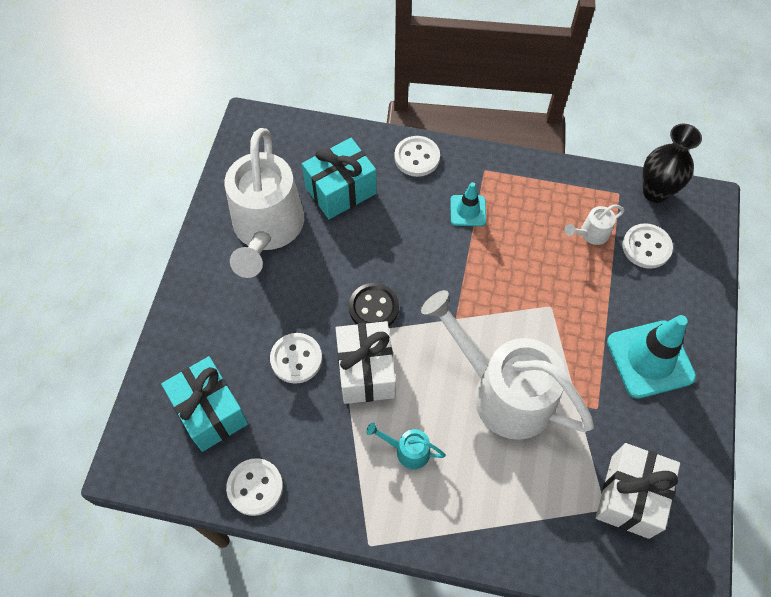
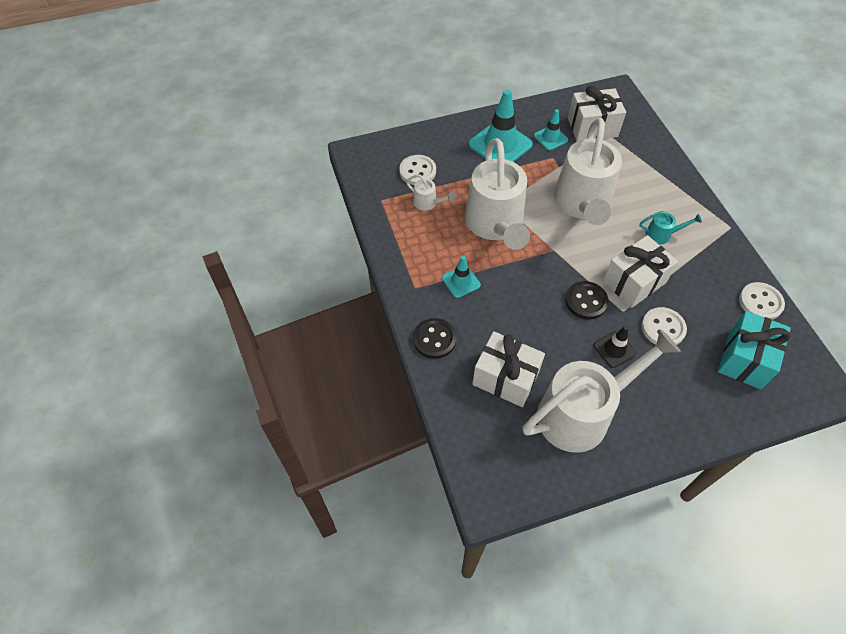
camera: 120 degrees left, 5 degrees down
(305, 297) = (614, 349): none -> black traffic cone
(341, 190) = (505, 378): turquoise gift -> white gift
(407, 450) = (662, 235): turquoise watering can -> turquoise watering can turned 75 degrees counterclockwise
(417, 157) = (434, 339): white button -> black button
(522, 281) = (496, 225): none -> white watering can
(634, 427) = (550, 138): none -> turquoise traffic cone
(655, 192) = (366, 181): black vase -> none

